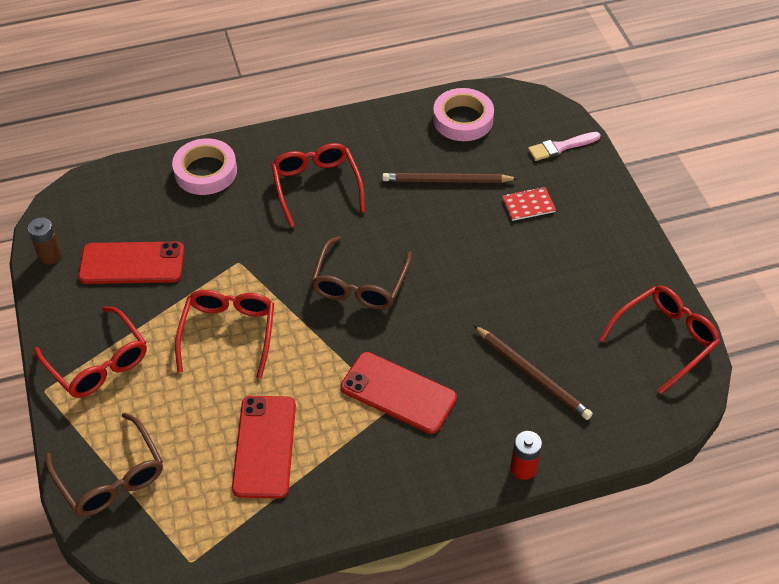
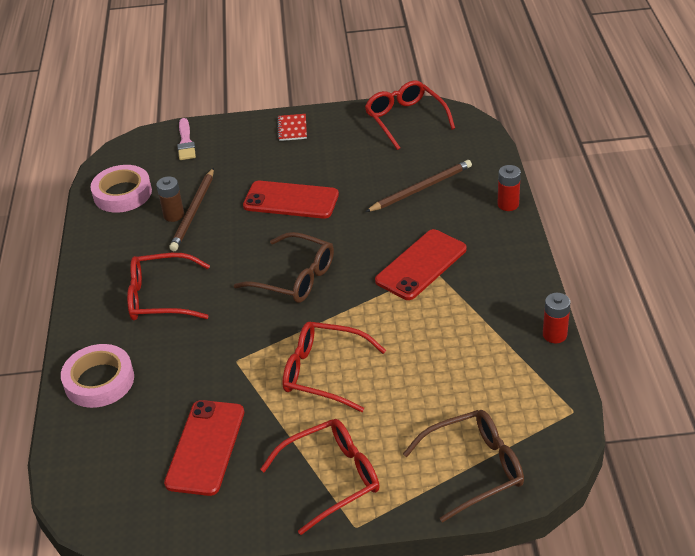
camera: 75 degrees left, 10 degrees down
(50, 255) = (165, 523): brown battery -> brown battery (173, 215)
(264, 446) = (460, 354): red phone -> red phone (291, 200)
(303, 536) = (554, 335): none -> red battery
(528, 205) = (243, 168): red notebook -> red notebook (292, 128)

